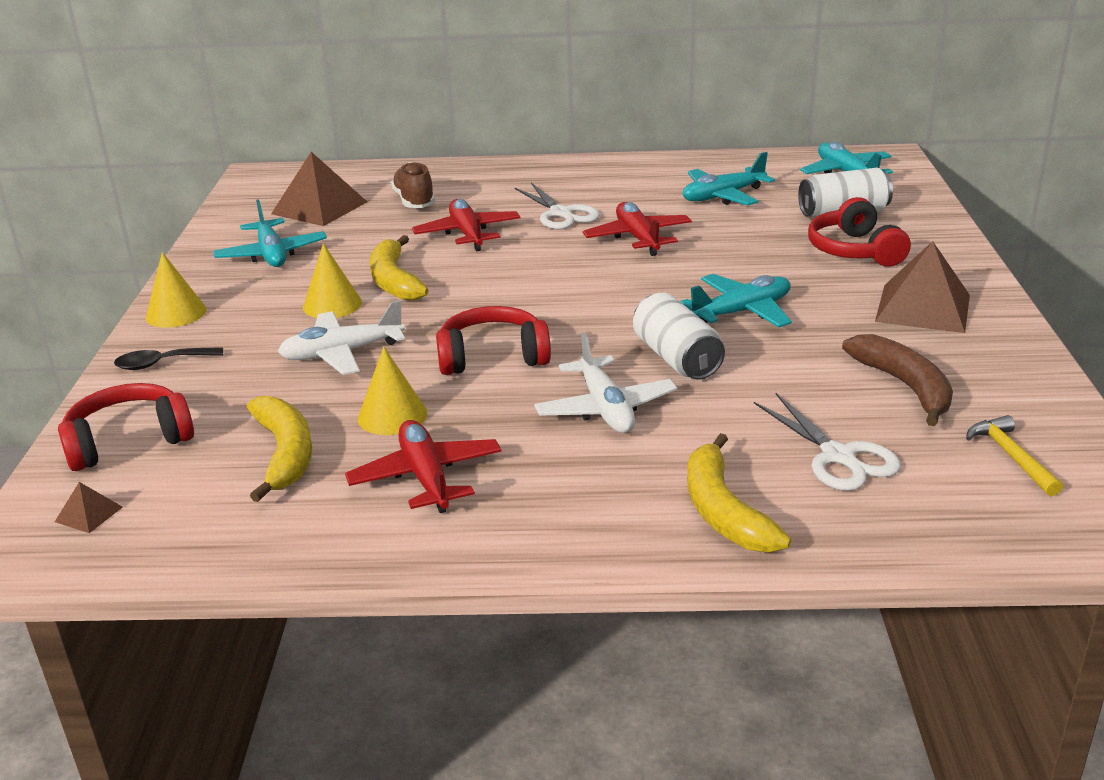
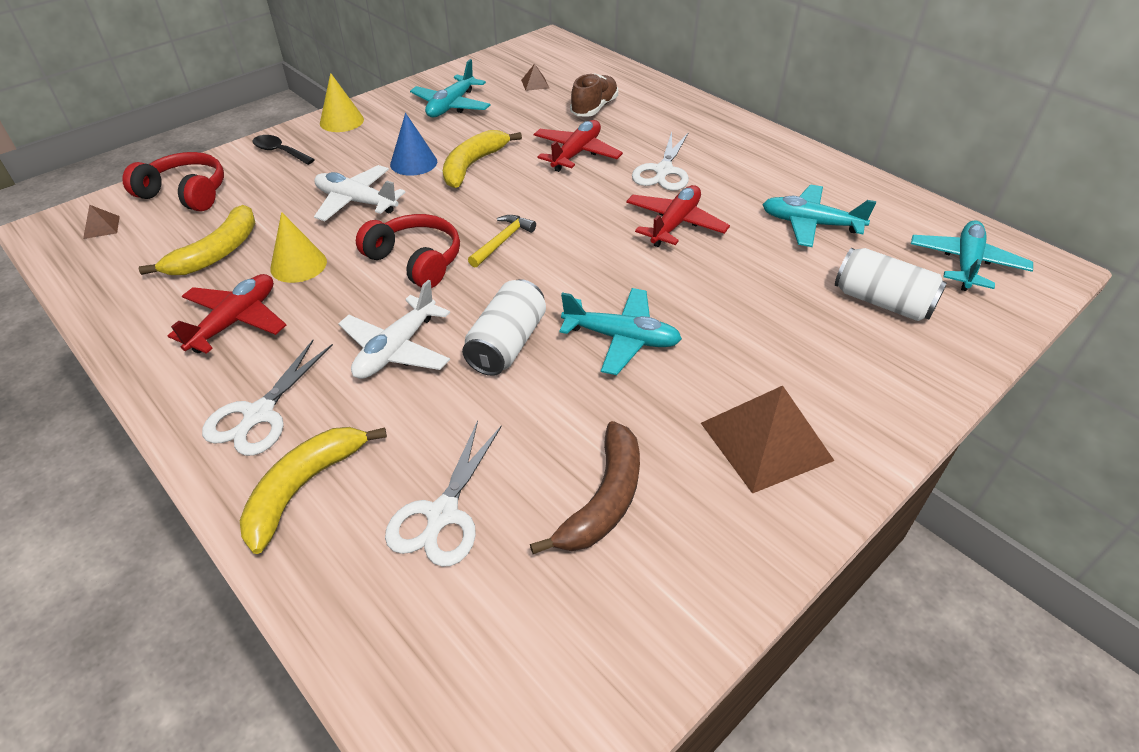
camera: 45 degrees right, 15 degrees up
(319, 208) = (535, 84): brown pyramid -> brown pyramid, size x0.43
(332, 305) = (413, 163): yellow cone -> blue cone
(592, 505) = (258, 415): none -> white scissors
(854, 250) = (818, 344): red headphones -> none
(1011, 456) = (550, 637): yellow hammer -> yellow hammer (502, 241)

